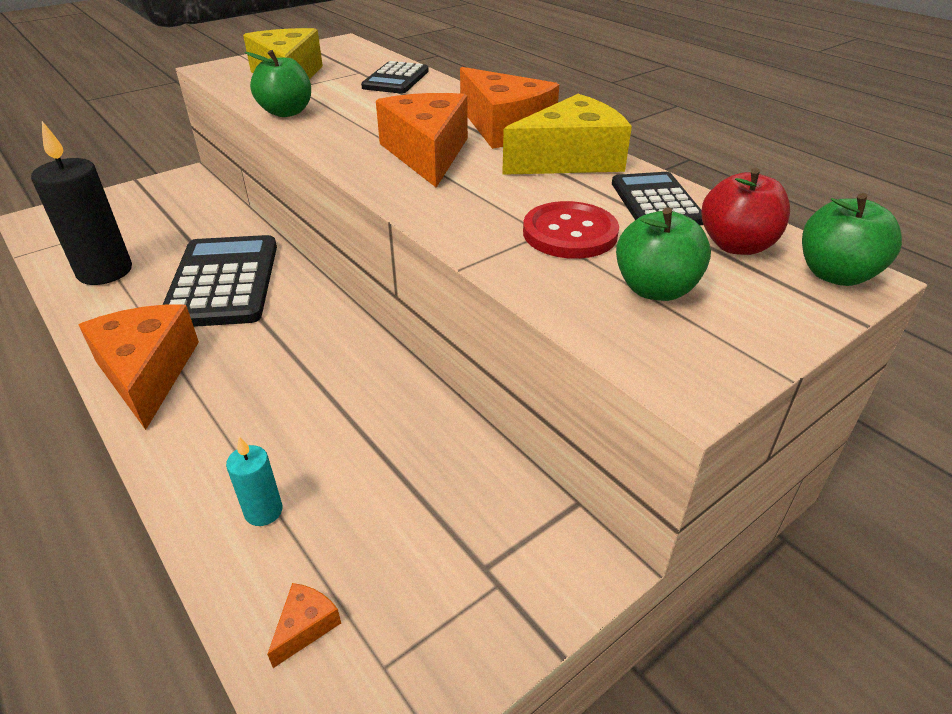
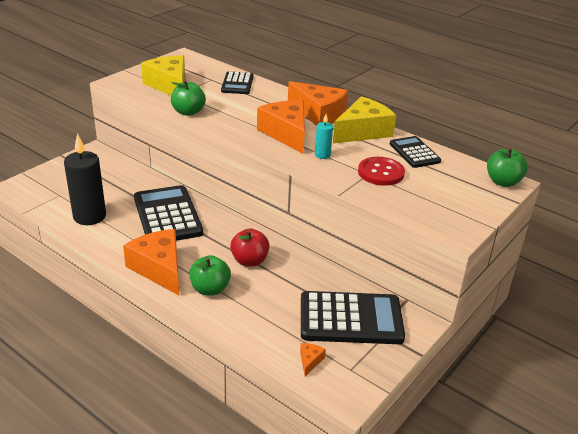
camera: 15 degrees left, 5 degrees down
(263, 511) = (264, 322): turquoise candle -> turquoise candle (322, 155)
(440, 532) = (351, 319): none -> black calculator
(655, 289) = (429, 196): green apple -> green apple (210, 289)
(736, 245) = (458, 172): red apple -> red apple (249, 261)

